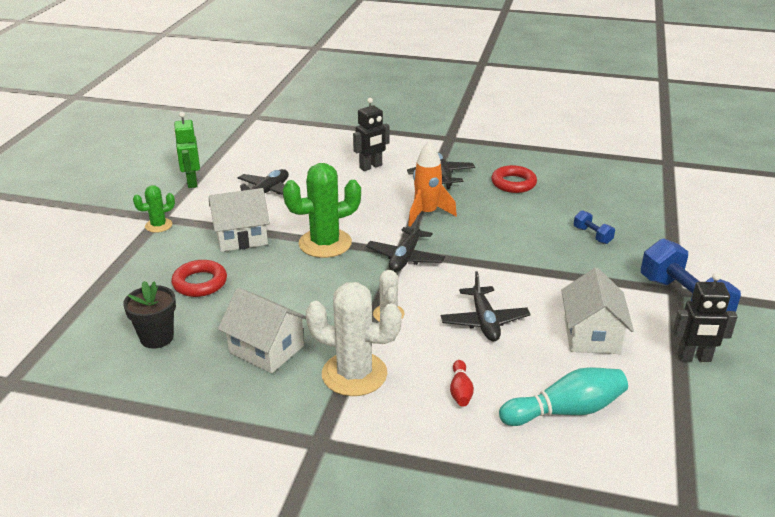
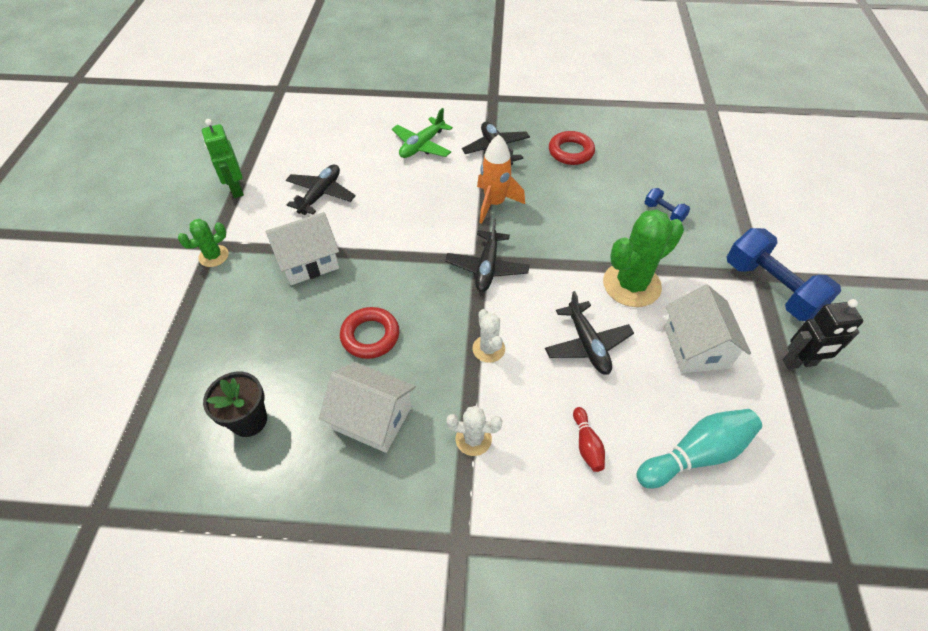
camera: 10 degrees left, 20 degrees up
(200, 283) = (278, 333): red ring -> red ring (370, 336)
(325, 243) = (399, 258): green cactus -> green cactus (631, 285)
(354, 374) = (473, 439): white cactus -> white cactus, size x0.53
(371, 167) = (422, 145): black robot -> green plane

